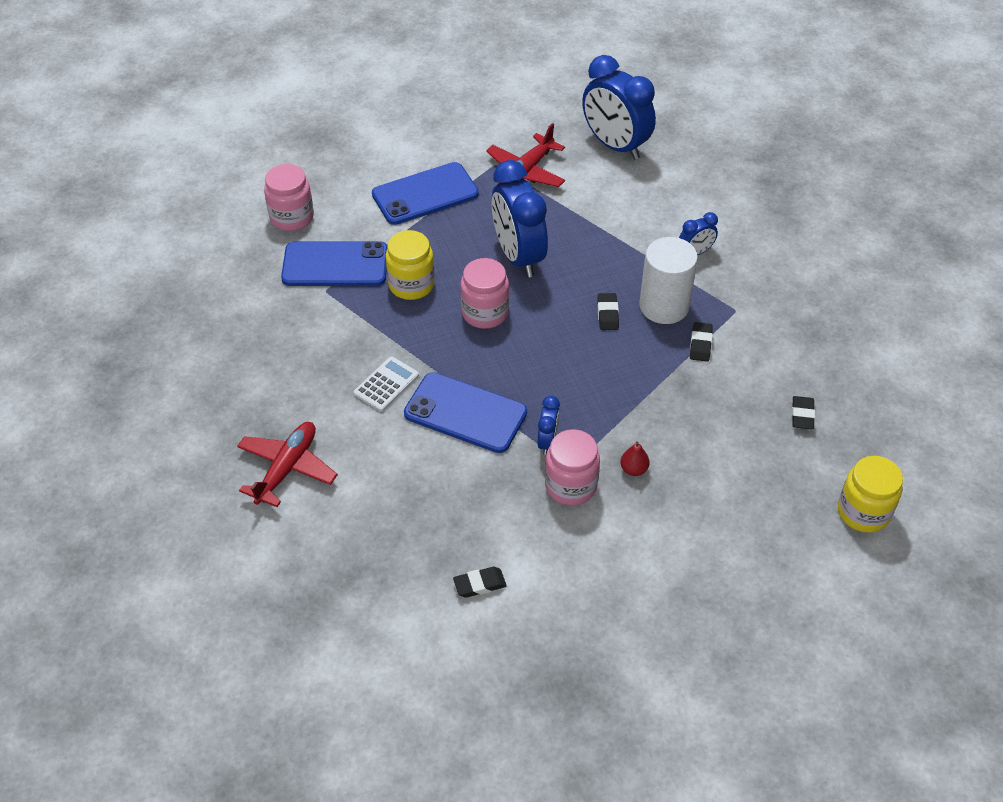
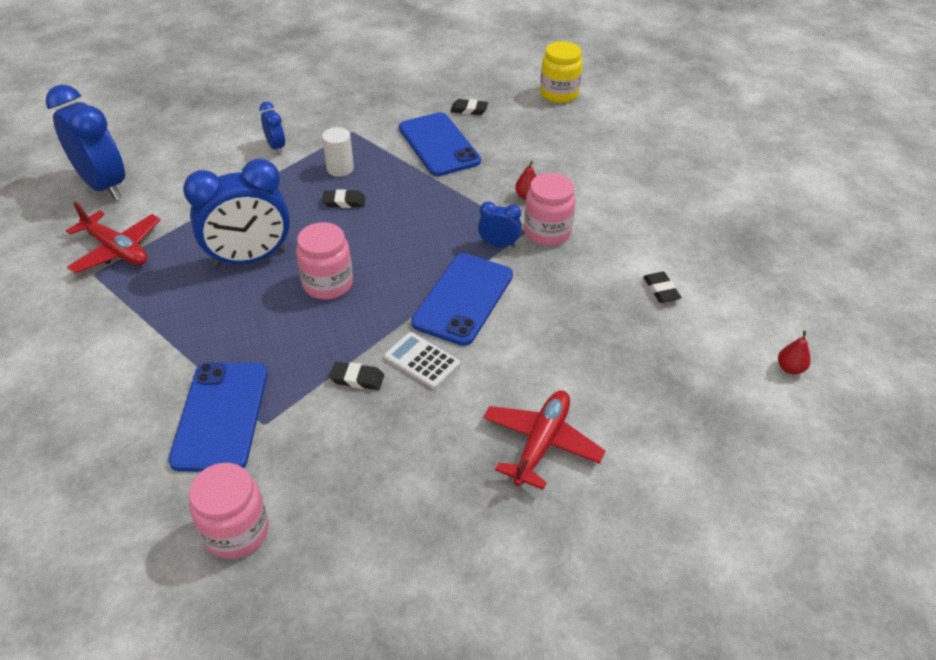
camera: 90 degrees left, 5 degrees down
(287, 468) = (541, 444): red plane -> red plane turned 90 degrees clockwise
(292, 217) = (115, 469): pink jar -> pink jar (236, 531)
(361, 689) = (790, 368): none -> red pear
(411, 285) = (273, 343): yellow jar -> none
(425, 194) = (121, 333): blue phone -> blue phone (439, 145)
(615, 145) = (104, 186): blue clock -> blue clock turned 90 degrees counterclockwise
(664, 306) = (340, 168): white cylinder -> white cylinder, size x0.59
(700, 344) = (389, 152): black eraser -> black eraser (357, 379)

